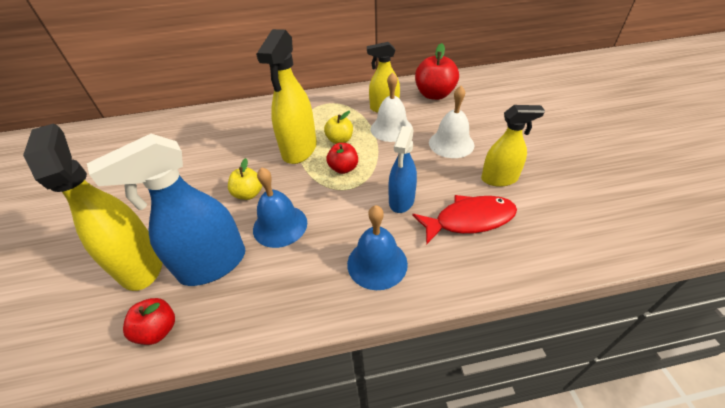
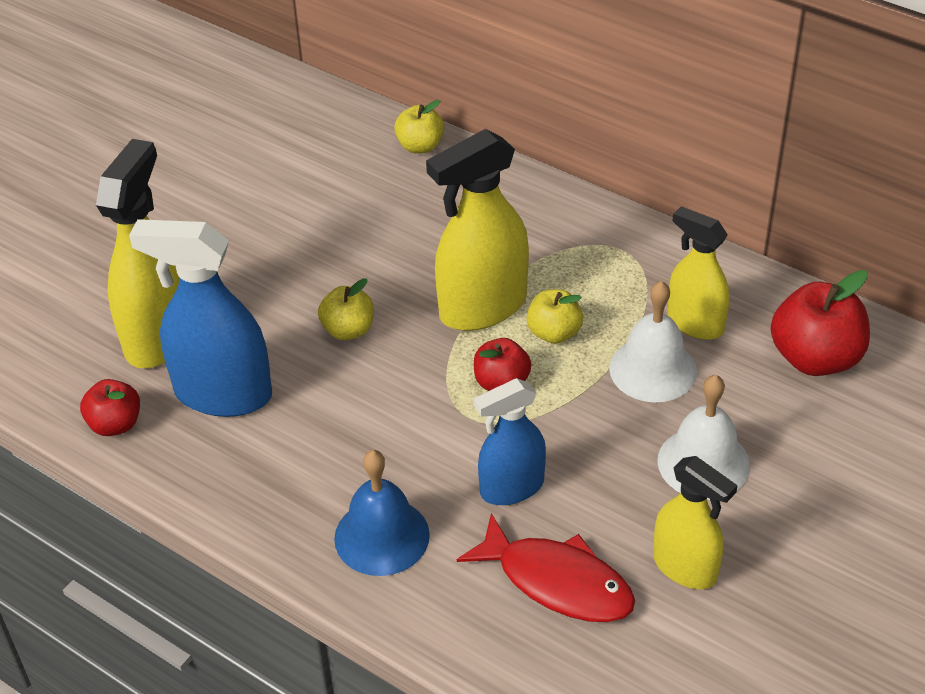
camera: 45 degrees right, 0 degrees up
(200, 116) = (420, 146): none -> yellow apple
(280, 225) = (336, 402): blue bell -> none

